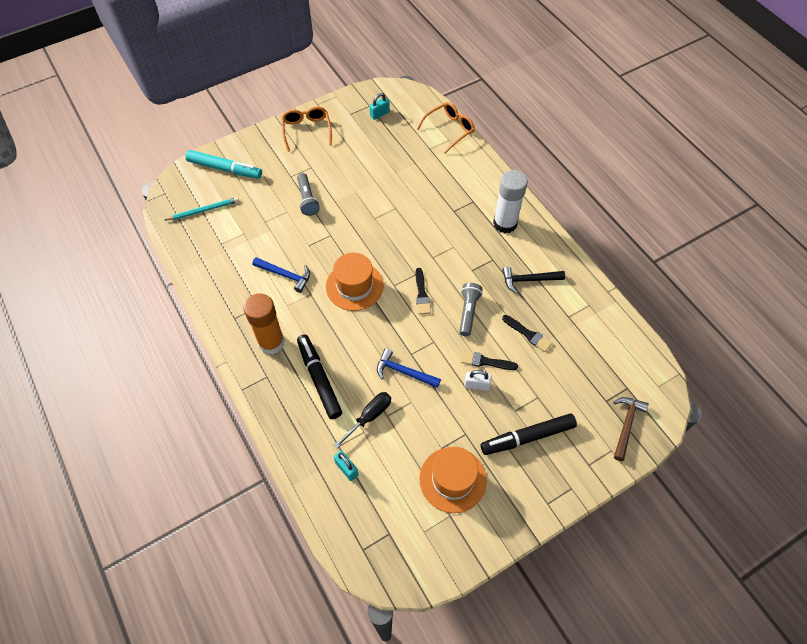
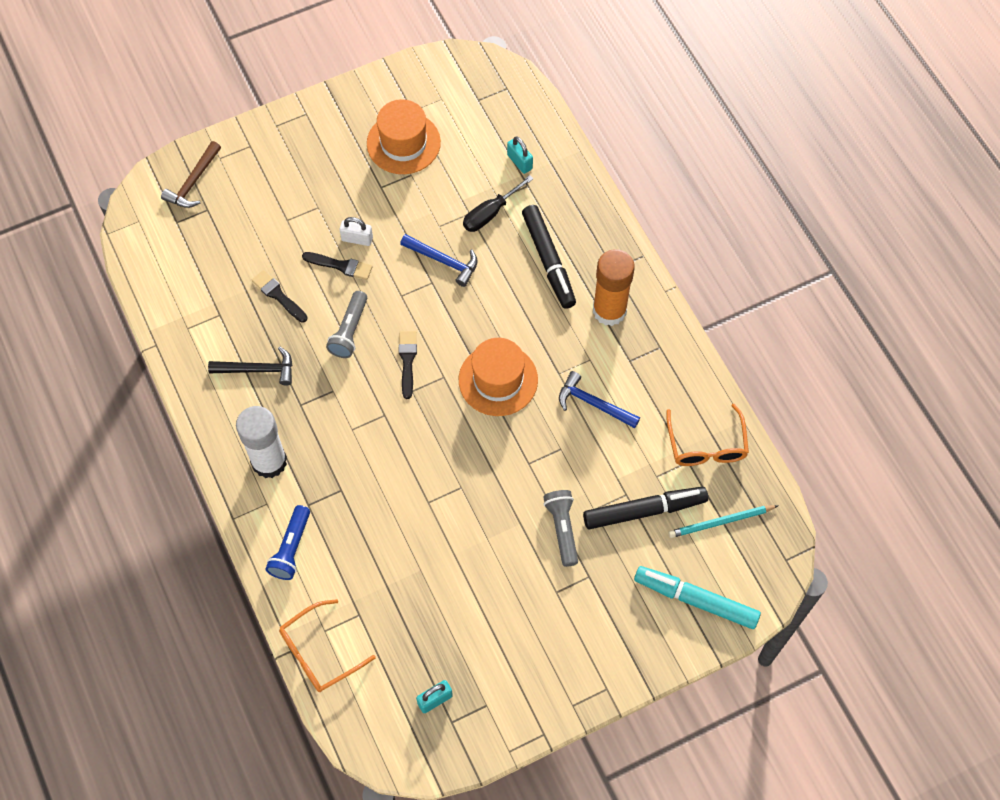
camera: 175 degrees left, 5 degrees up
(307, 130) = (563, 672): orange glasses -> orange glasses (706, 445)
(478, 177) = (291, 548): none -> blue flashlight
(527, 437) = (310, 178): black marker -> black marker (644, 511)

